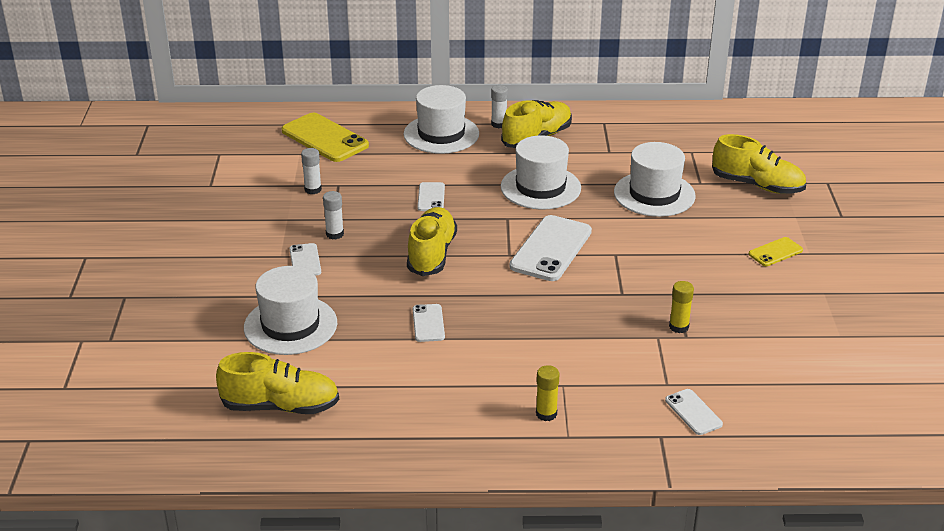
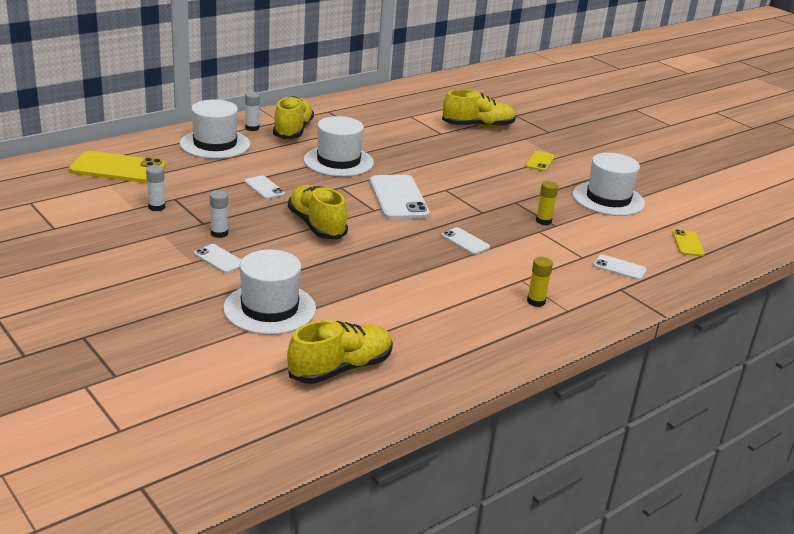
camera: 40 degrees left, 5 degrees down
(428, 323) = (377, 272): white phone -> white phone (465, 241)
(654, 194) = (421, 147): white hat -> white hat (608, 199)
(824, 415) = (688, 243): none -> yellow phone

